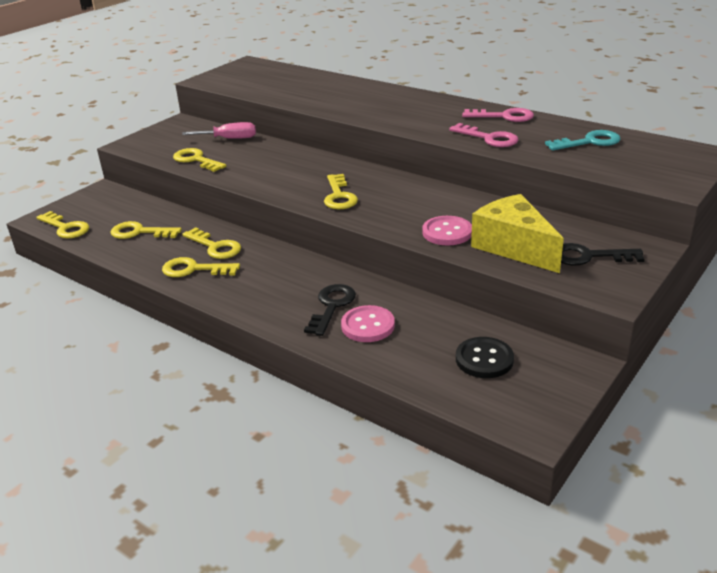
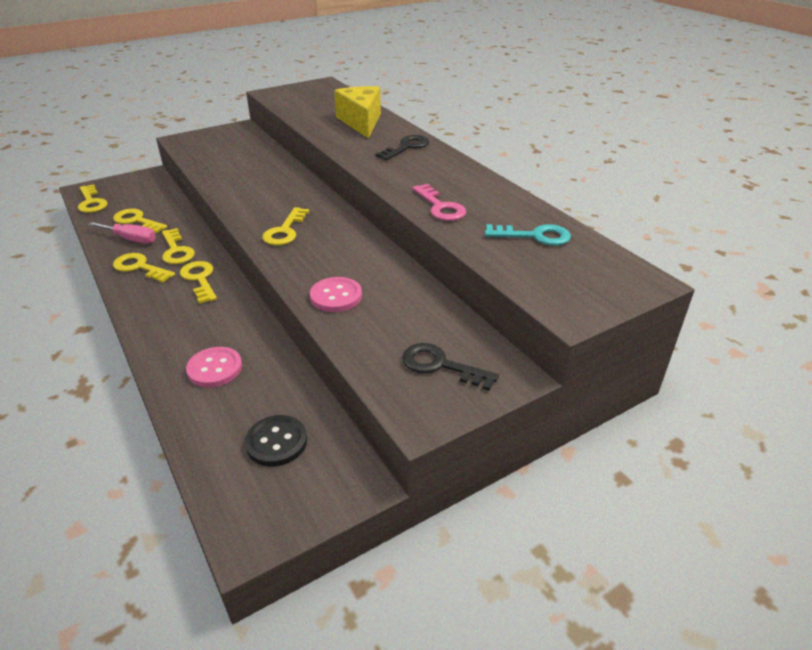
camera: 20 degrees right, 5 degrees up
(196, 160) = (213, 166): yellow key -> yellow key (199, 279)
(229, 139) = (259, 152): pink screwdriver -> pink screwdriver (131, 239)
(331, 306) = (205, 338): black key -> black key (407, 147)
(504, 116) = (481, 186): pink key -> none
(514, 247) = (380, 331): yellow cheese -> yellow cheese (361, 122)

